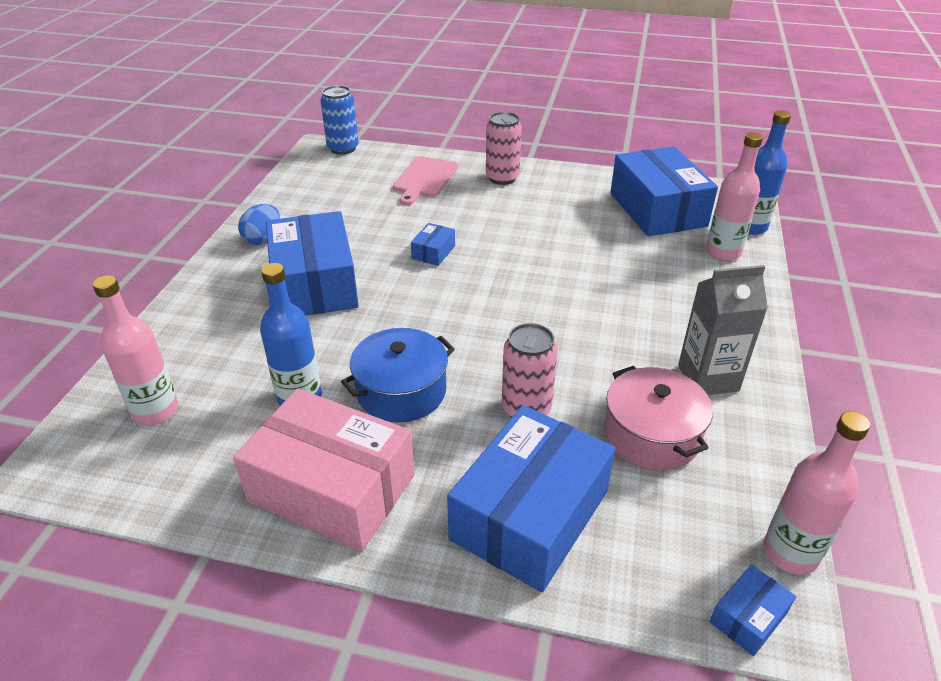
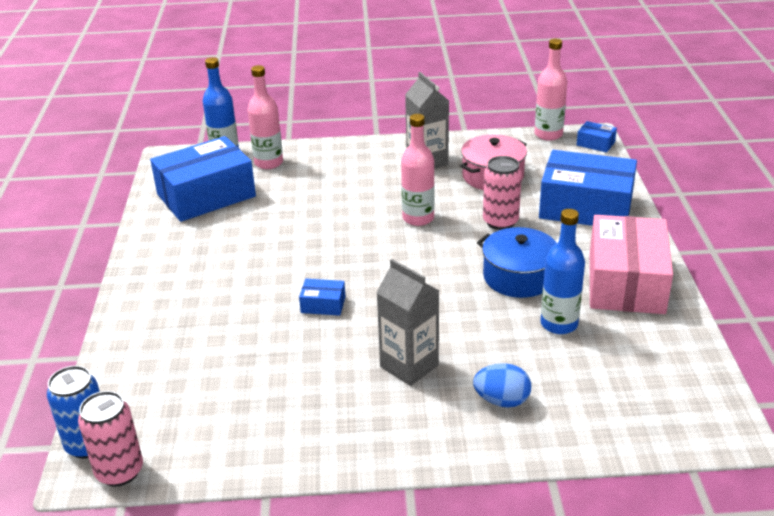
camera: 105 degrees left, 5 degrees down
(155, 411) = (628, 398): pink bottle -> pink bottle (418, 218)
(263, 239) = (343, 436): blue egg -> blue egg (502, 401)
(314, 284) = (409, 366): blue box -> grey carton
(424, 179) = (170, 346): pink cutting board -> none
(502, 178) = (158, 291): pink can -> pink can (119, 471)

